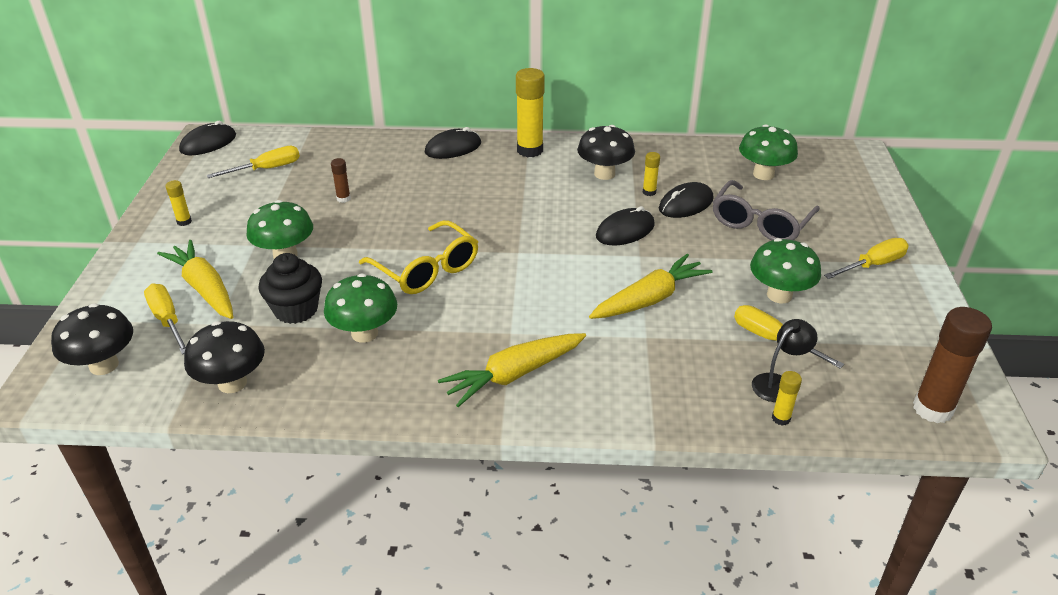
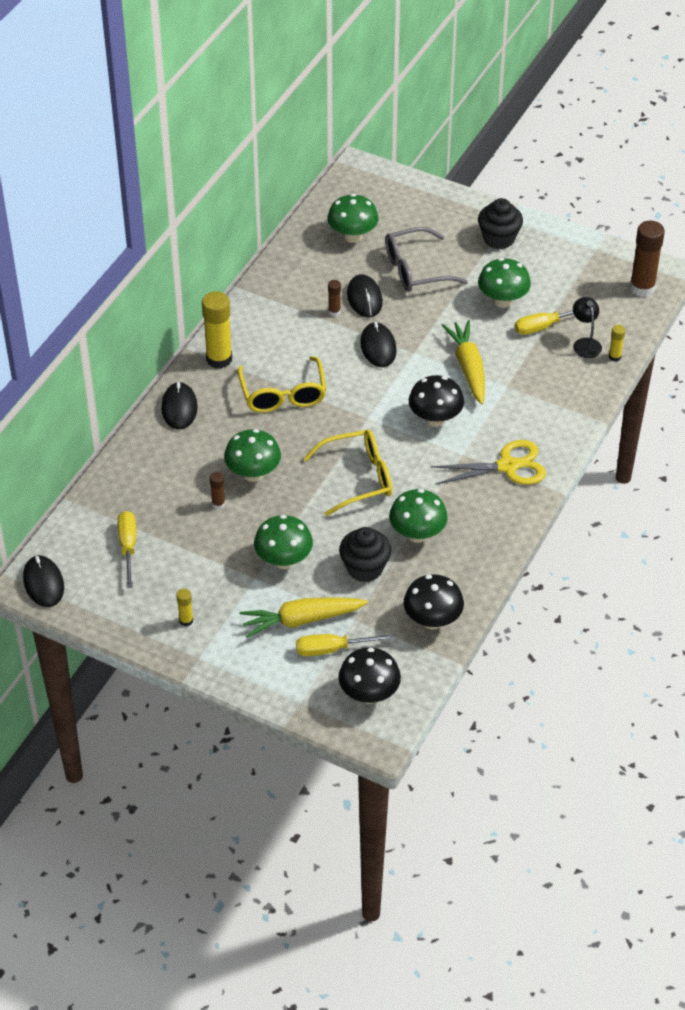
camera: 65 degrees left, 10 degrees up
(394, 206) = (253, 474): none -> green mushroom
(511, 194) = (283, 395): none -> yellow glasses
(514, 374) = (507, 466): yellow carrot -> yellow scissors
(604, 174) = (289, 327): black mushroom -> black mushroom (435, 419)
(649, 192) = (334, 312): yellow glue stick -> brown glue stick
(760, 223) = (415, 270): grey glasses -> grey glasses turned 105 degrees clockwise
(873, 265) = (499, 238): yellow screwdriver -> black cupcake

